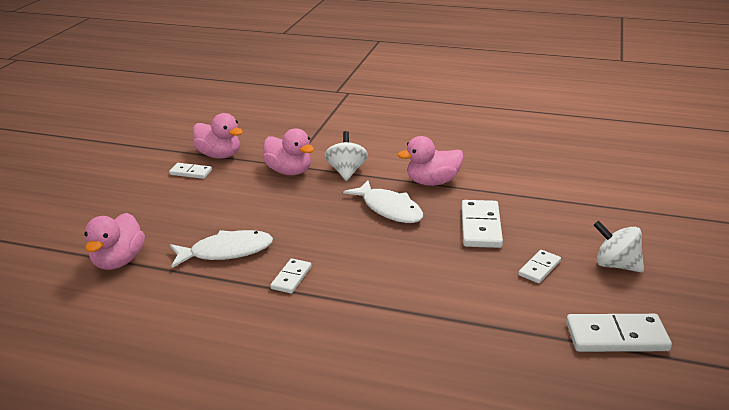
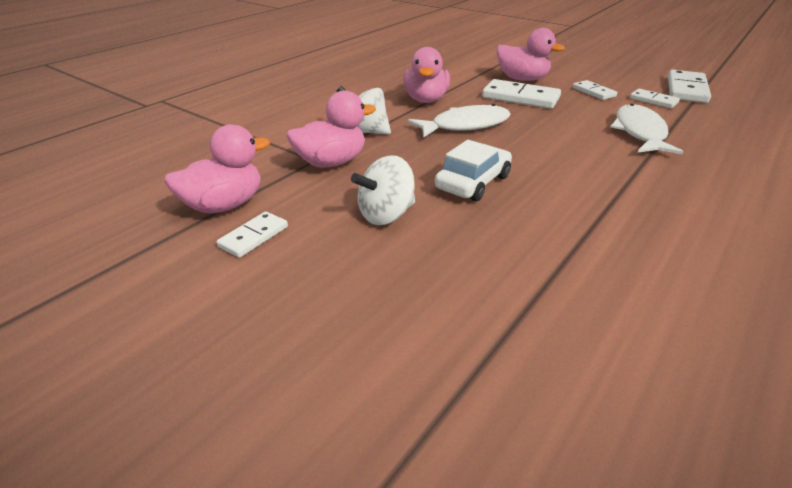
camera: 70 degrees left, 5 degrees up
(119, 261) = (502, 340): pink duck -> pink duck (522, 79)
(226, 252) = (513, 232): white fish -> white fish (640, 132)
(288, 227) = (473, 182): none -> white car
(291, 278) = (586, 195): white domino -> white domino (653, 100)
(616, 265) = (594, 72): white spinning top -> white spinning top (386, 215)

